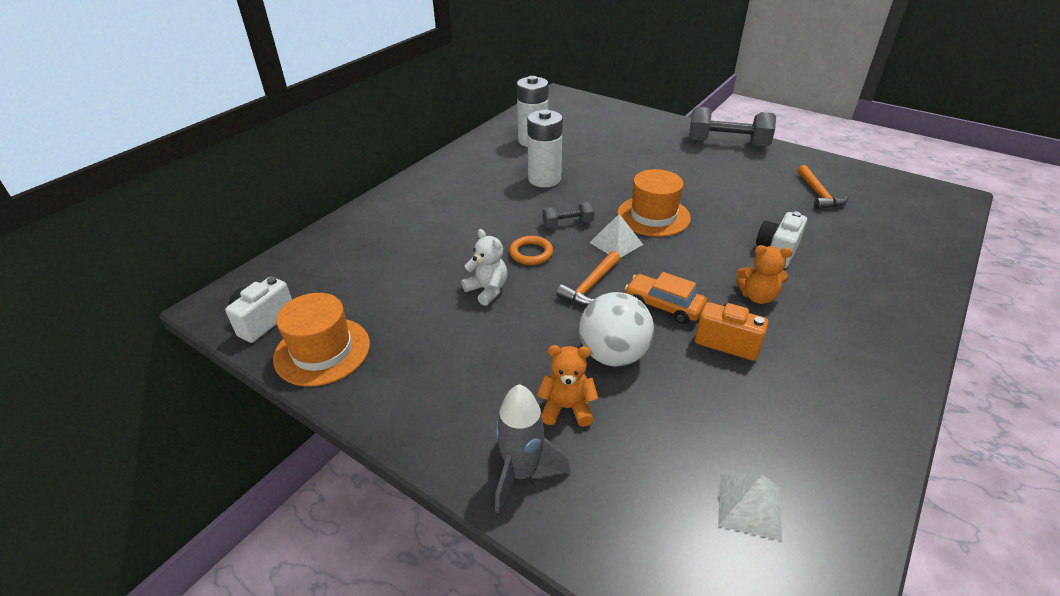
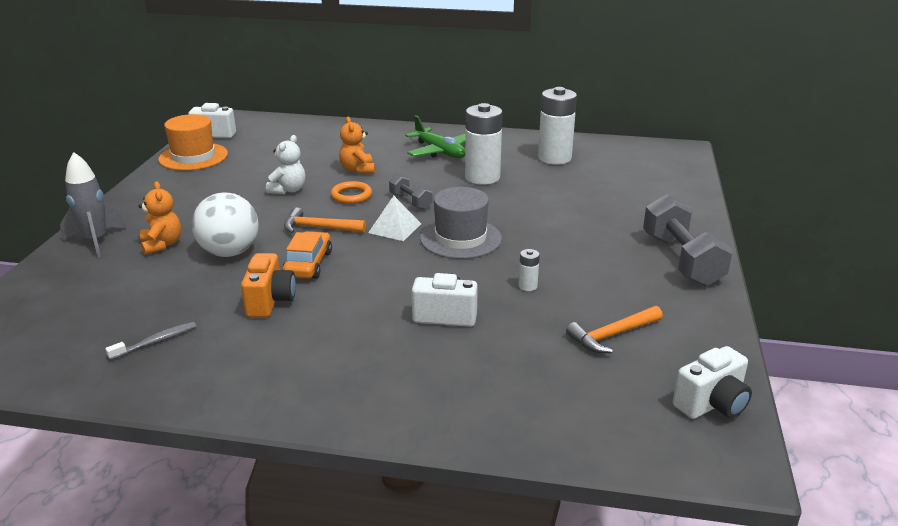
camera: 65 degrees right, 10 degrees down
(471, 186) = (439, 151): none -> green plane
(653, 216) = (460, 238): orange hat -> grey hat
(743, 207) = (527, 286): none -> white battery
(749, 506) = (75, 330): white pyramid -> none
(757, 296) = (351, 310): orange teddy bear -> orange teddy bear (357, 170)
(787, 434) = (156, 341): none -> grey toothbrush
(899, 186) = (712, 404): none -> white camera

